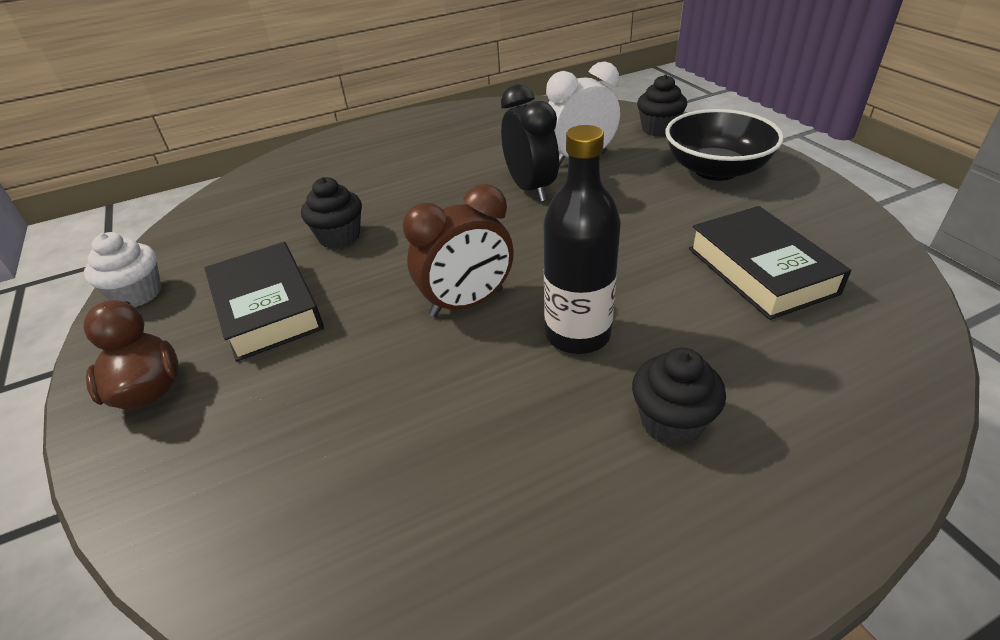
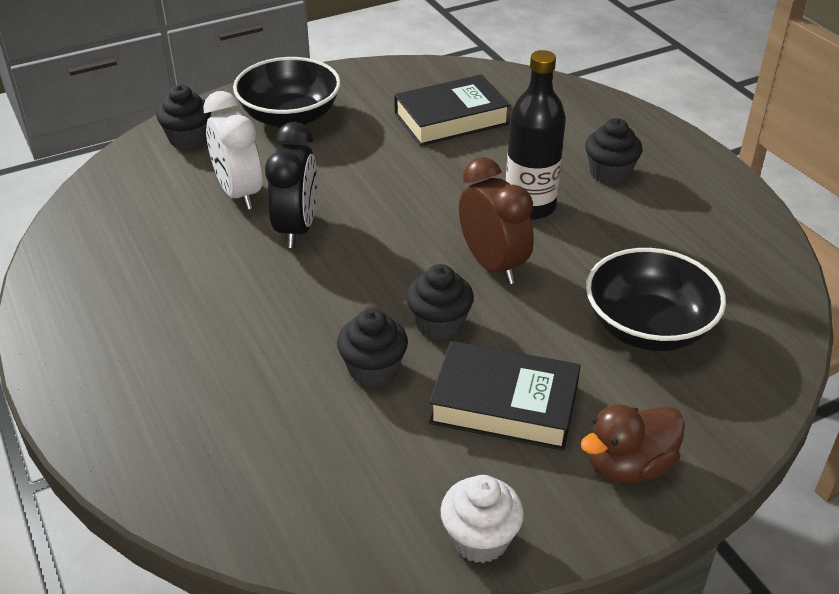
camera: 95 degrees left, 0 degrees up
(267, 308) = (504, 404): black book -> black book turned 45 degrees clockwise
(332, 428) = (648, 328): none -> black bowl
(384, 269) = (439, 324): none -> black cupcake
(530, 188) = (296, 228): black clock -> black clock turned 120 degrees clockwise

